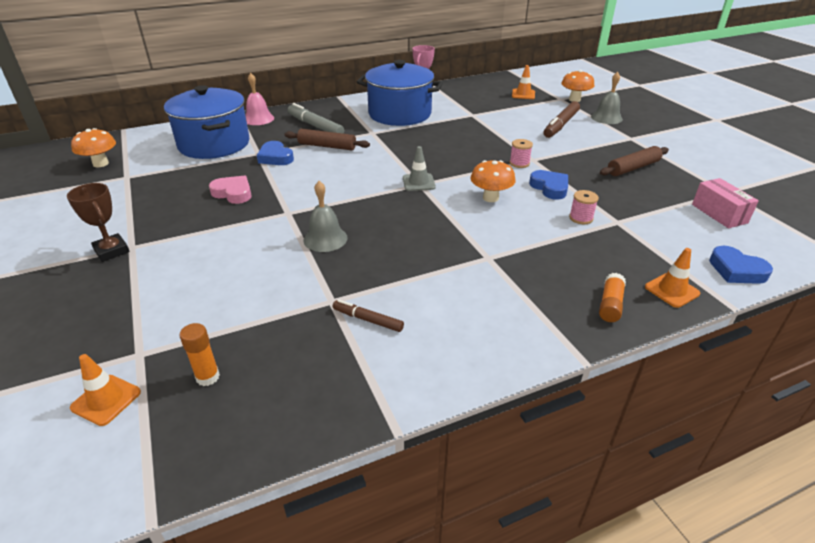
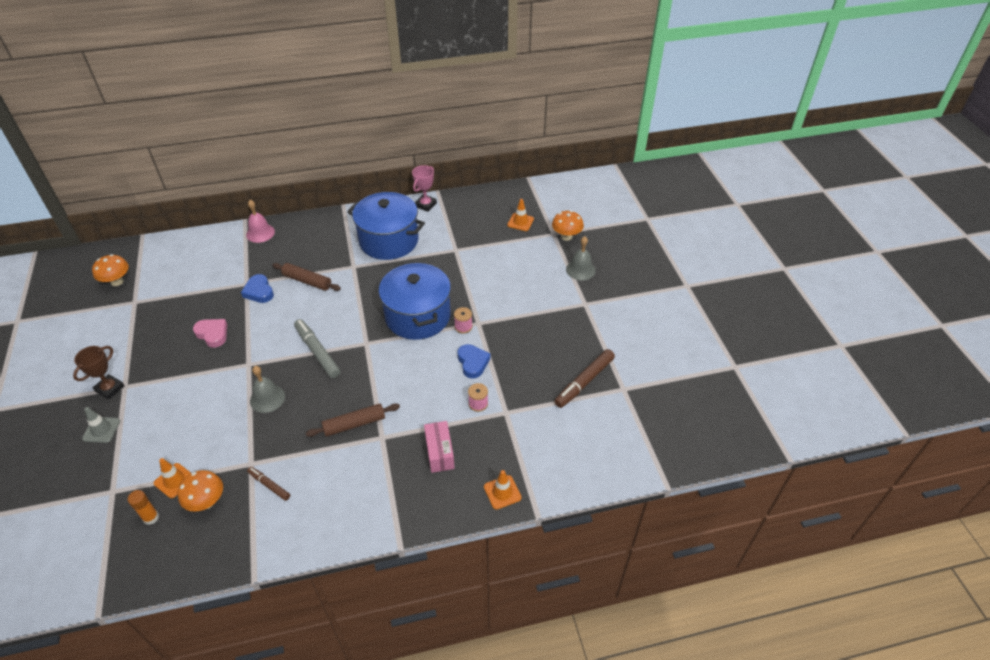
camera: 10 degrees right, 10 degrees up
(106, 400) = (86, 525): orange traffic cone -> orange traffic cone (174, 480)
(111, 251) = (110, 389): brown trophy -> brown trophy turned 60 degrees clockwise
(214, 144) = (213, 266): blue pot -> blue pot (418, 316)
(315, 126) = (306, 250): grey marker -> grey marker (317, 352)
(418, 182) = (366, 341): grey traffic cone -> grey traffic cone (101, 430)
(490, 198) = (416, 369): orange mushroom -> orange mushroom (206, 502)
(561, 125) = (530, 276): brown marker -> brown marker (584, 382)
(610, 304) = (447, 499): orange glue stick -> none
(633, 168) = (561, 346): brown rolling pin -> brown rolling pin (354, 424)
(719, 213) = (597, 415): pink box -> pink box (439, 452)
(736, 270) = (566, 480): blue heart -> none

